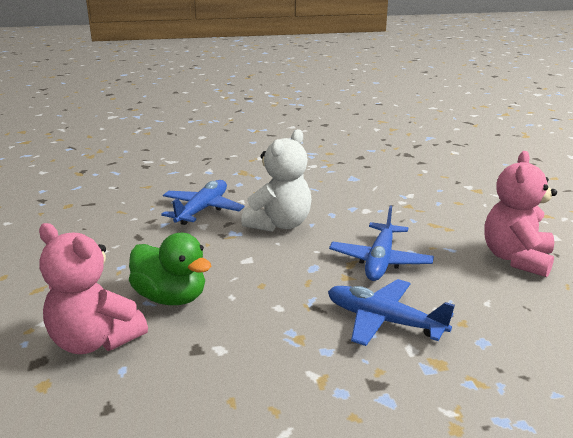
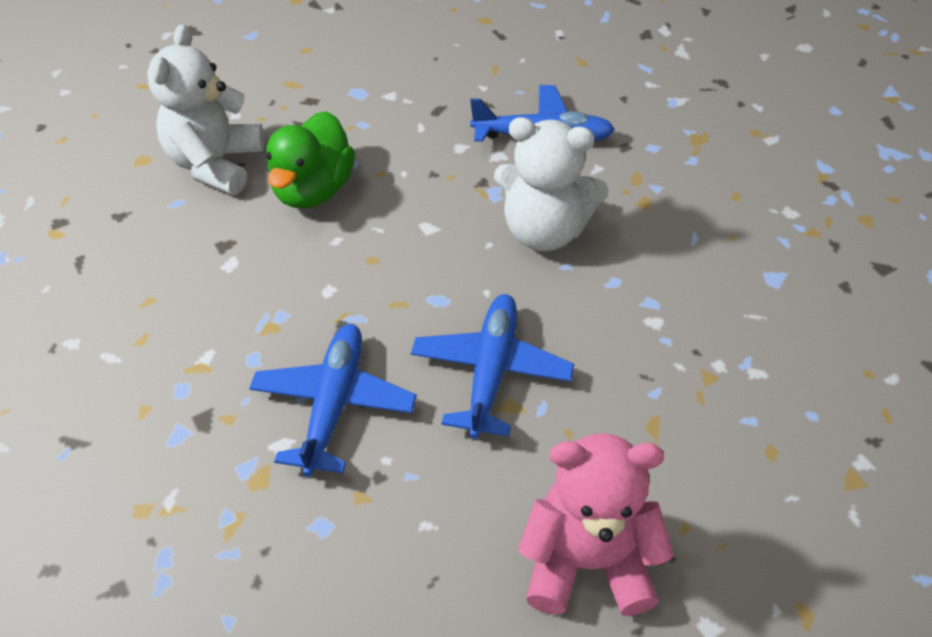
camera: 70 degrees right, 25 degrees up
(95, 341) = (215, 164): pink teddy bear -> white teddy bear
(380, 261) = (491, 371): blue plane -> blue plane turned 105 degrees clockwise

